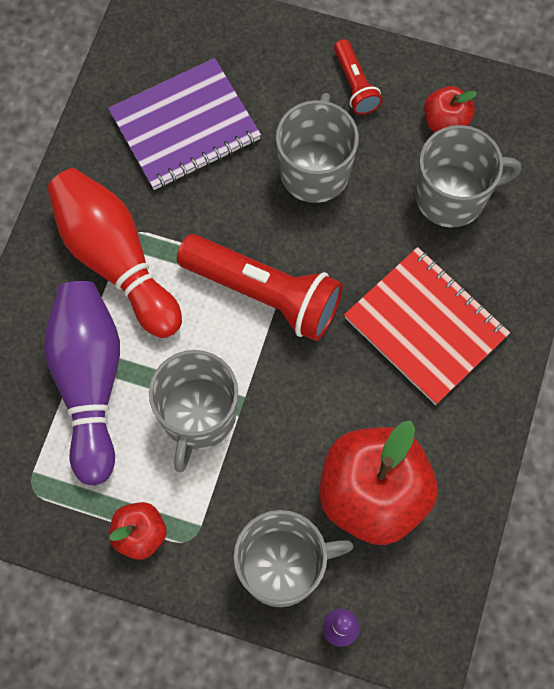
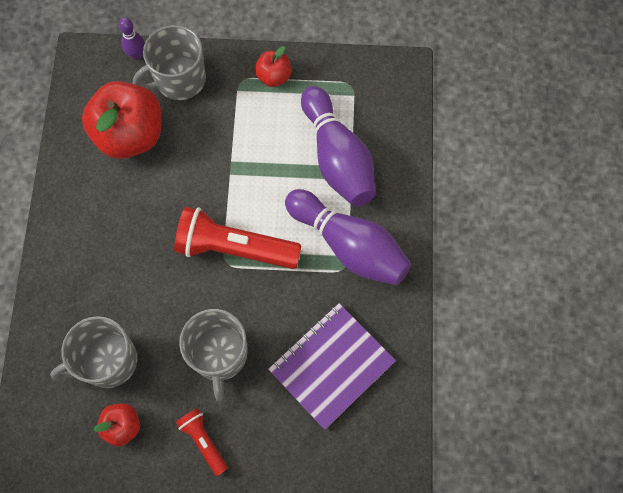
camera: 165 degrees right, 0 degrees up
(115, 260) = (349, 245): red bowling pin -> purple bowling pin
(198, 416) = (257, 154): grey mug -> none
(425, 327) = (113, 253): red notebook -> none

